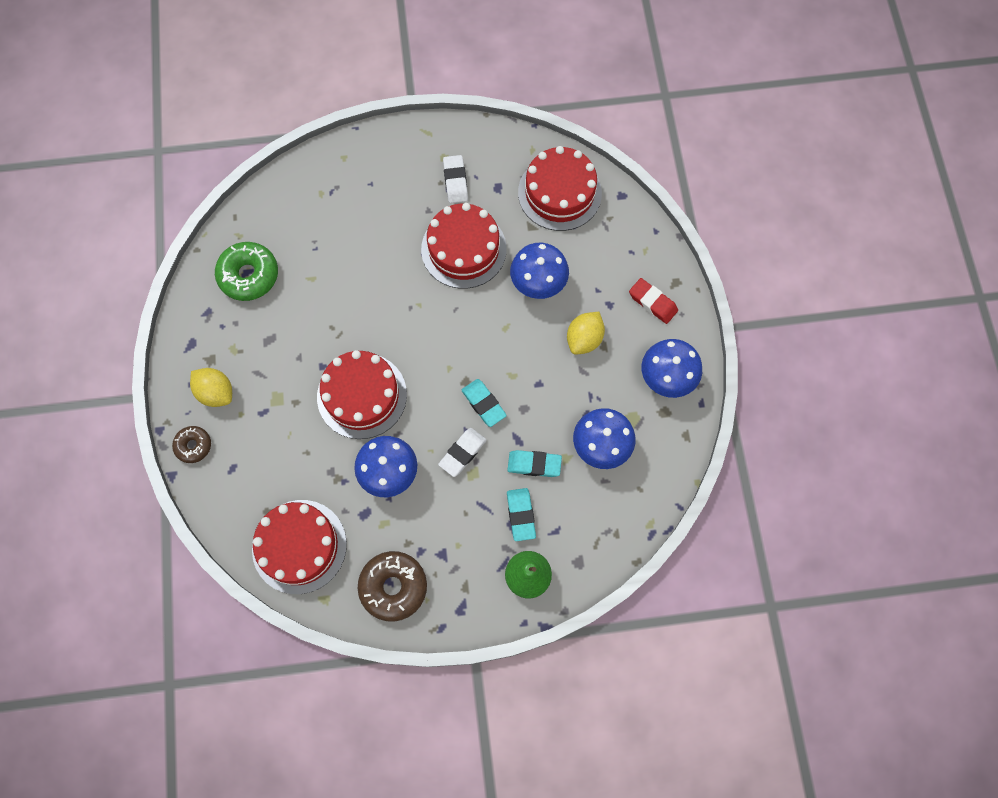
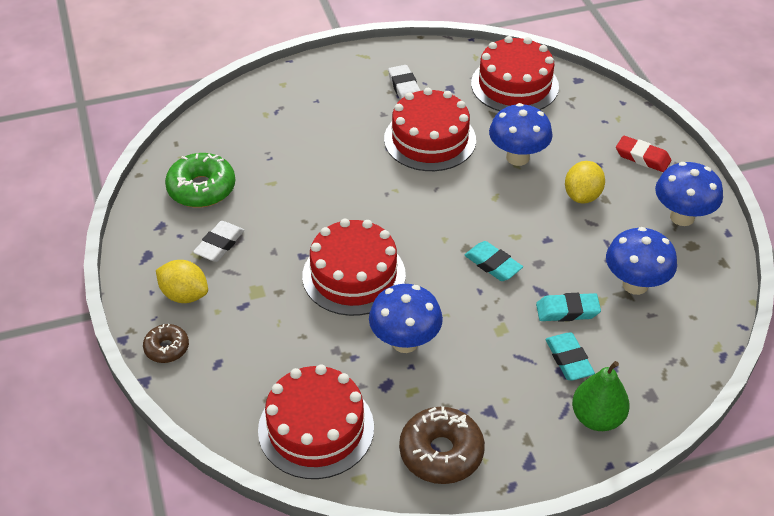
camera: 10 degrees left, 25 degrees down
(462, 453) = (483, 311): white eraser -> white eraser (219, 244)

